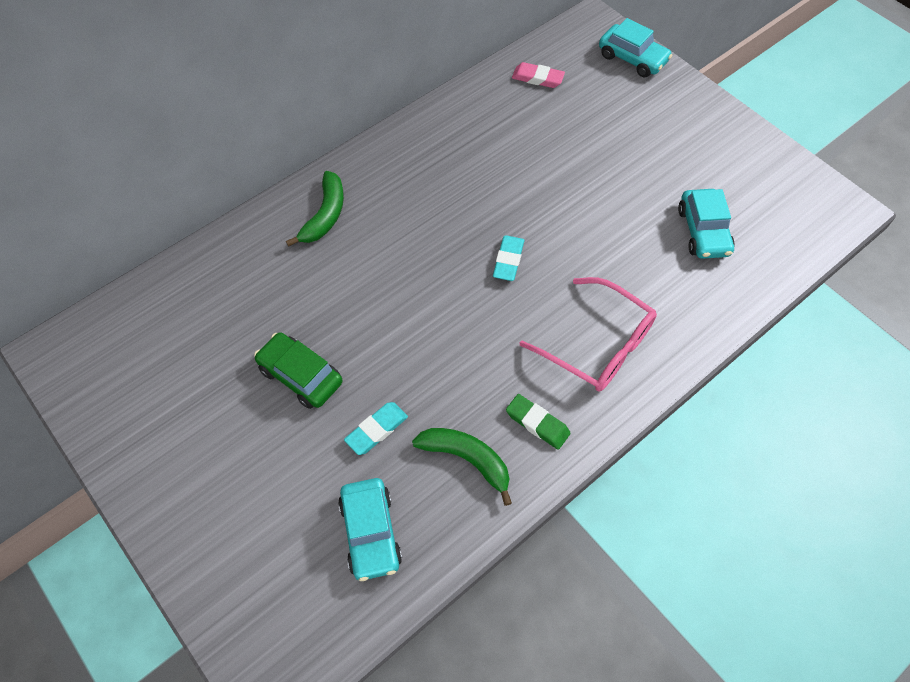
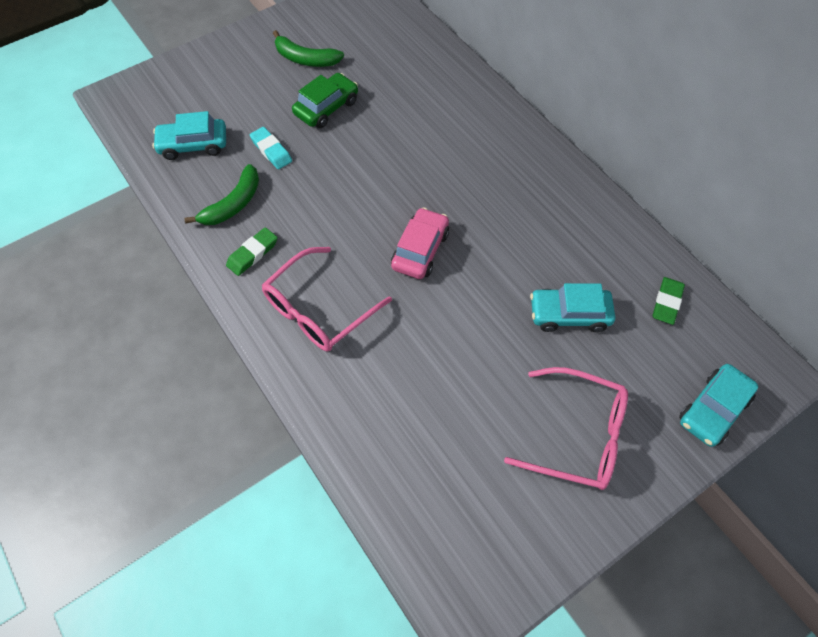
camera: 95 degrees right, 0 degrees up
(325, 215) = (480, 122): green banana -> green banana (305, 59)
(508, 260) = (420, 250): turquoise eraser -> pink car
(537, 78) = (667, 302): pink eraser -> green eraser
(678, 139) = (578, 435): none -> pink glasses
(703, 231) = (442, 433): turquoise car -> turquoise car (569, 314)

